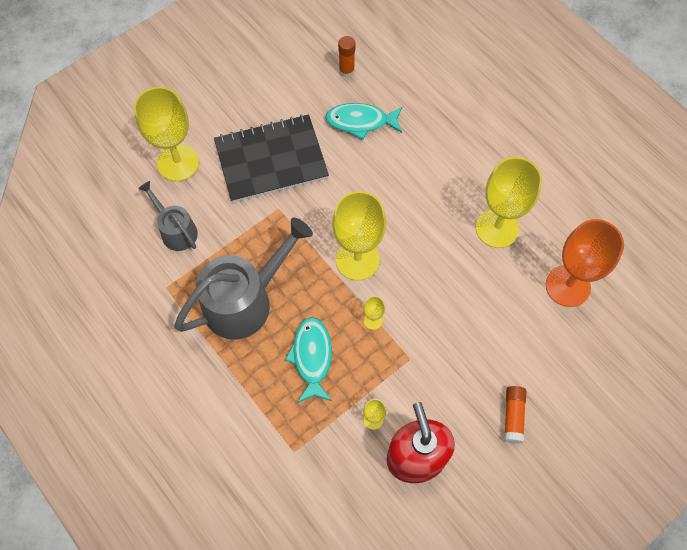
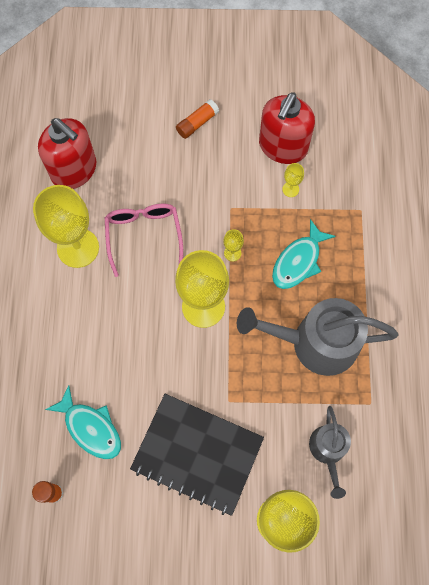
camera: 140 degrees left, 5 degrees up
(457, 278) = (144, 235): none -> pink glasses
(567, 286) = (74, 170): orange goblet -> red soap dispenser

